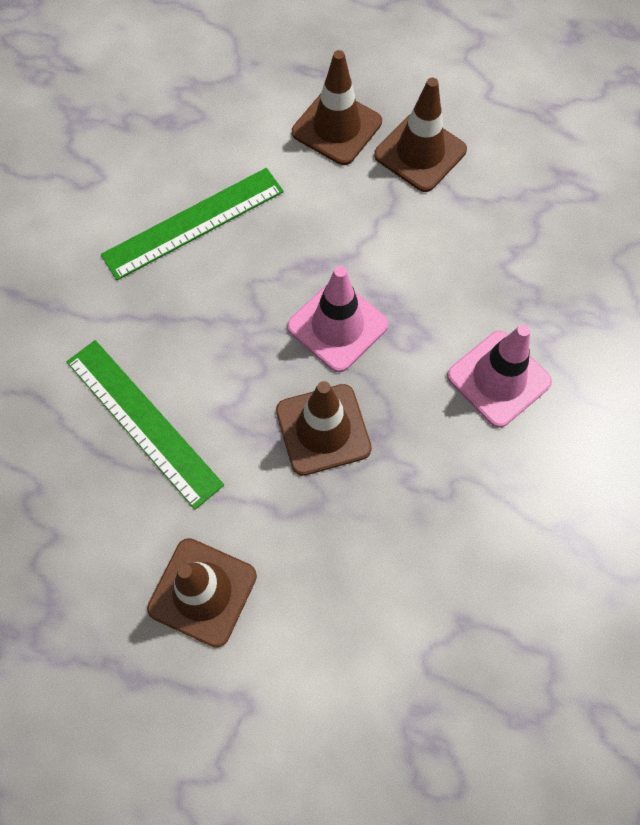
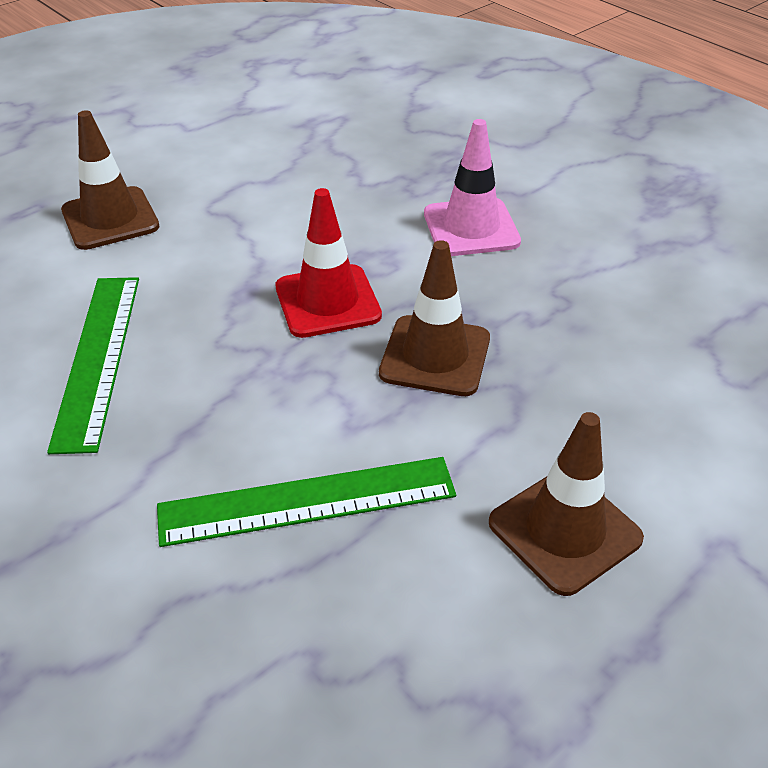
camera: 60 degrees left, 25 degrees down
(337, 325) = (327, 301): pink traffic cone -> red traffic cone
(420, 153) = (198, 183): brown traffic cone -> none

